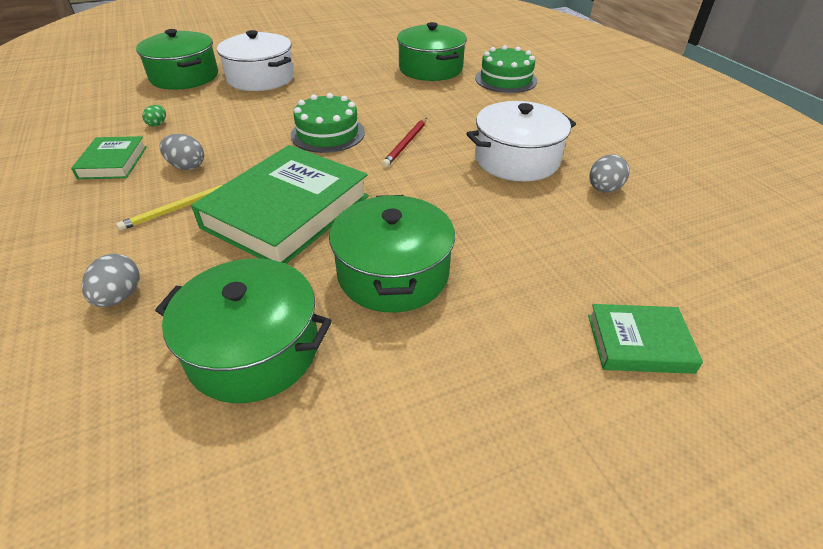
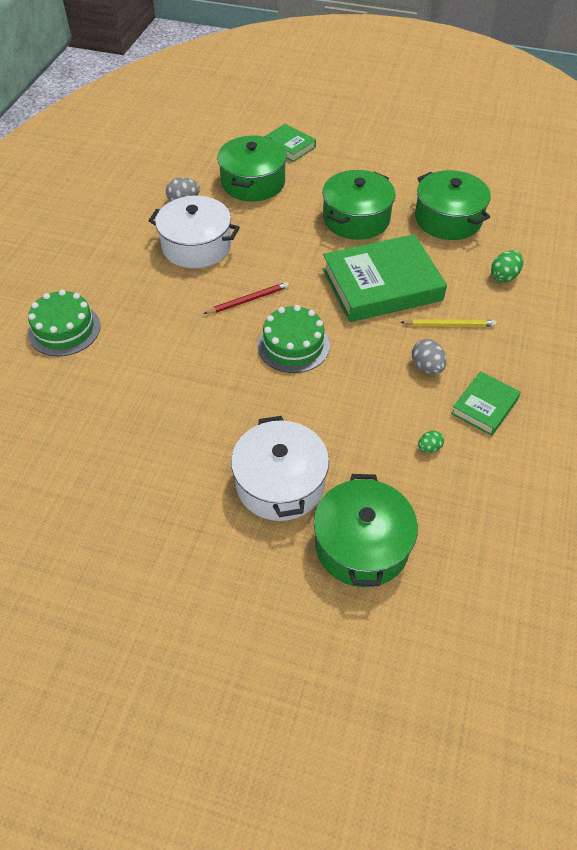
camera: 140 degrees left, 10 degrees up
(120, 297) = (504, 276): grey egg -> green egg
(430, 69) = (99, 390): green pot -> green pot (253, 182)

